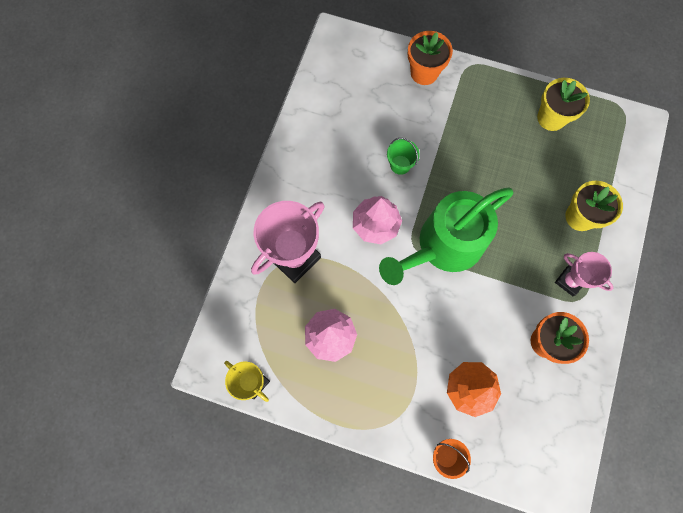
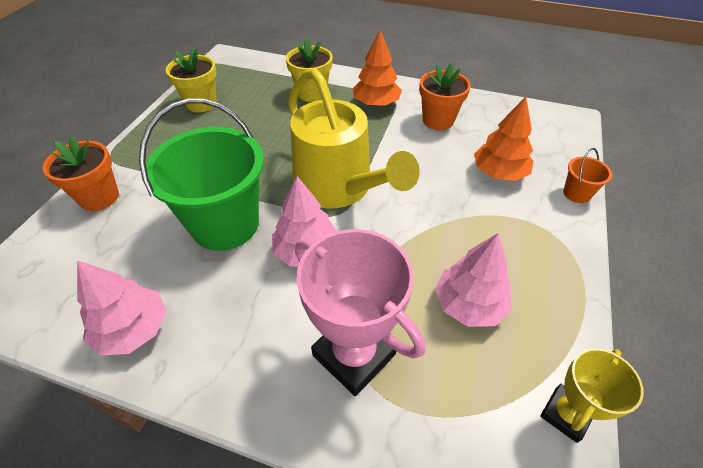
camera: 90 degrees left, 25 degrees down
(314, 127) = (133, 329): none -> pink tree
(400, 165) = (225, 224): green bucket -> green bucket, size x2.41
(444, 246) = (338, 187): green watering can -> yellow watering can
(569, 281) = (376, 103): pink trophy -> orange tree

